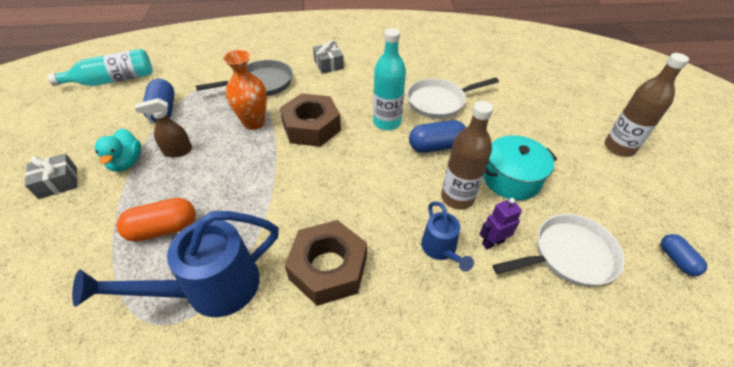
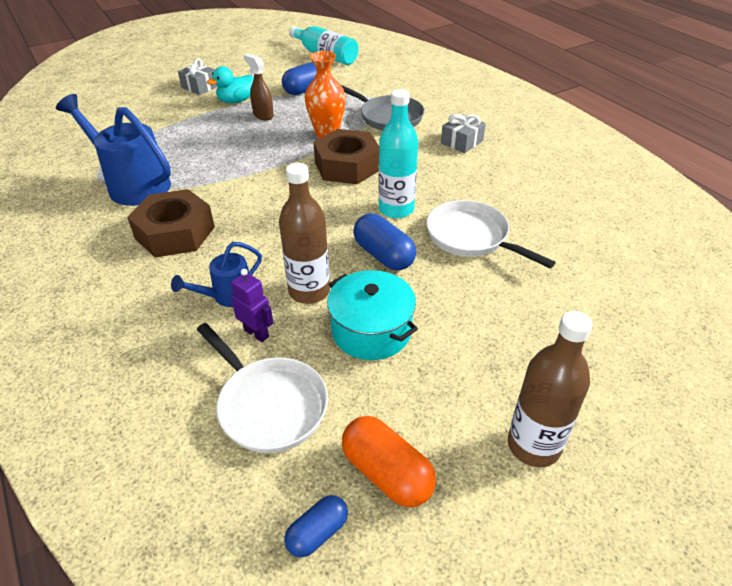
camera: 65 degrees right, 5 degrees down
(163, 229) = (179, 143): orange capsule -> orange capsule (387, 473)

